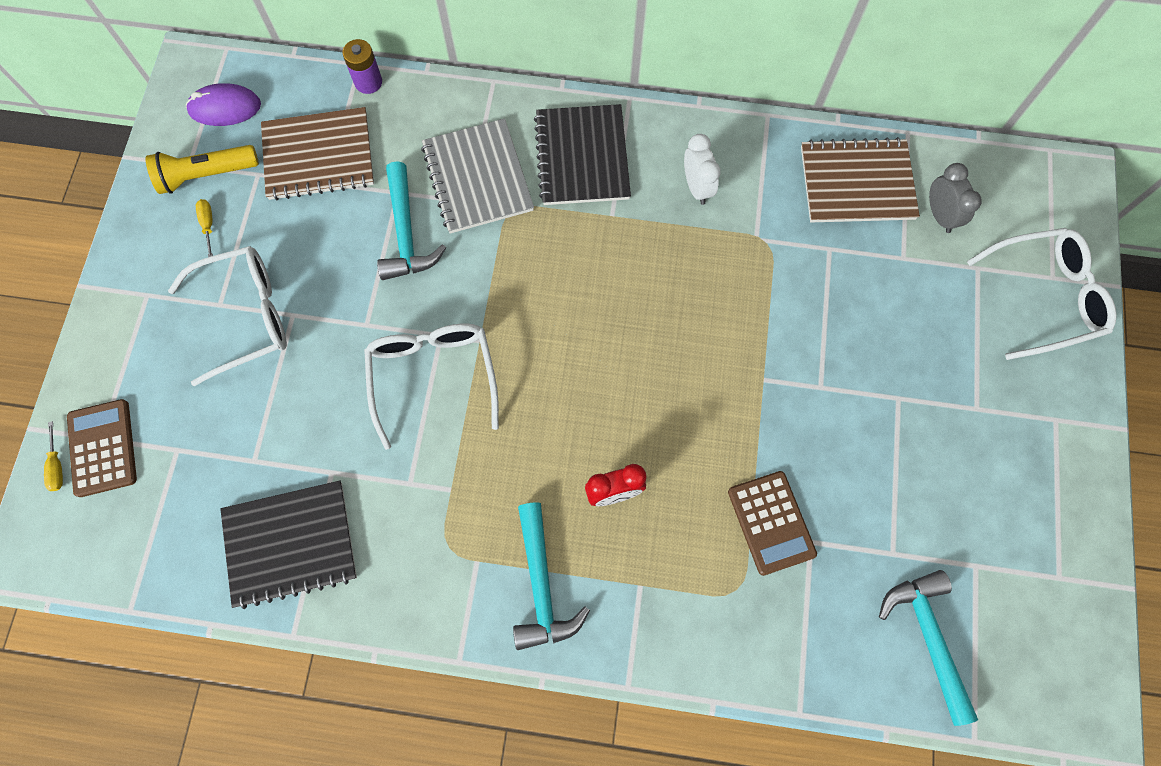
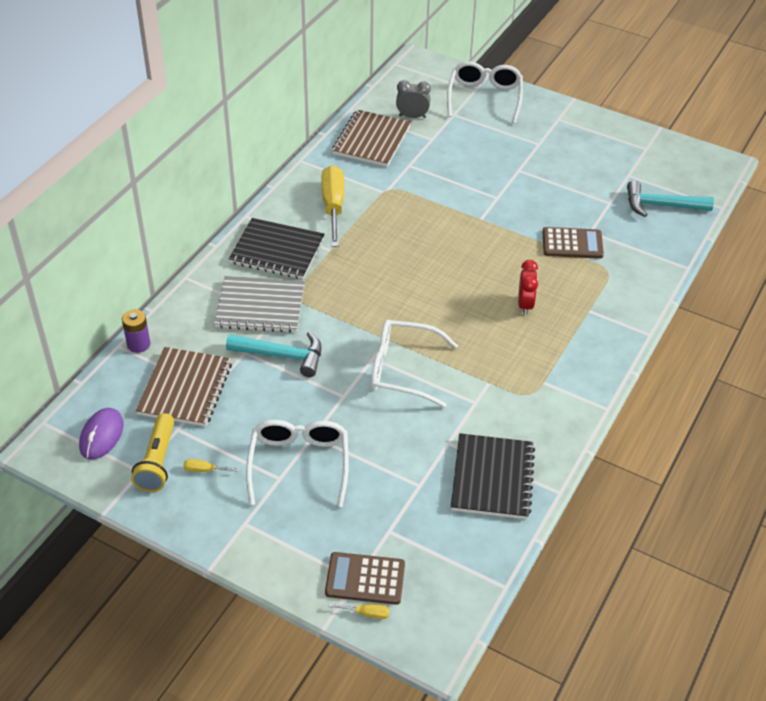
camera: 70 degrees left, 25 degrees down
(541, 586) = (572, 355): turquoise hammer -> none
(697, 187) = (333, 206): white clock -> yellow screwdriver

